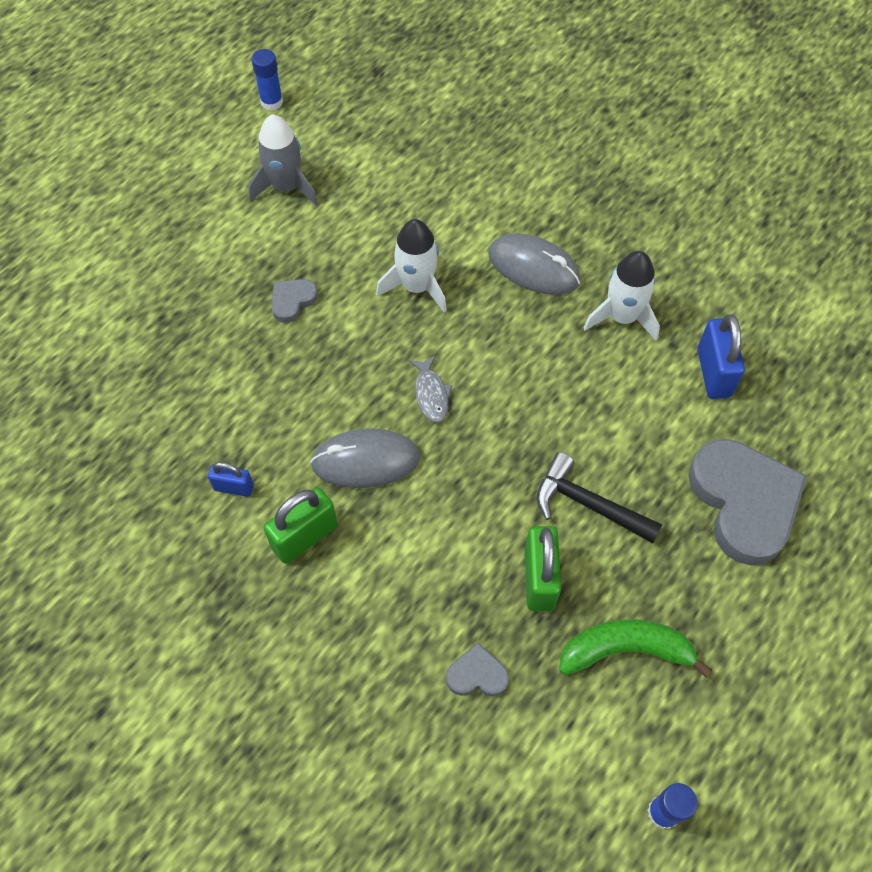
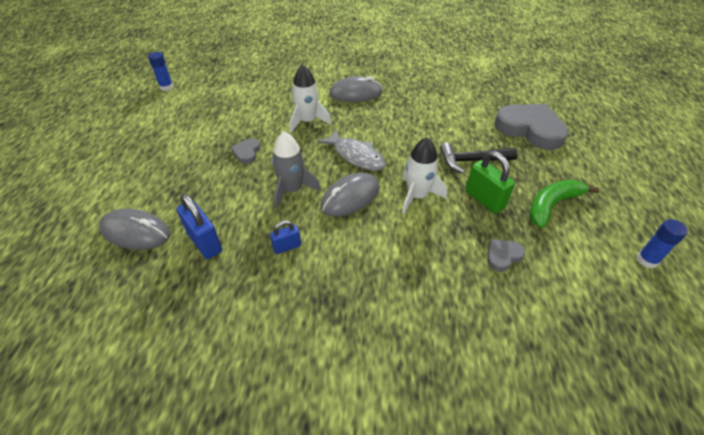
camera: 35 degrees left, 15 degrees down
(88, 357) = (136, 232): none -> grey mouse
(285, 187) = (202, 113): grey rocket -> grey rocket (292, 190)
(304, 537) = (350, 247): green padlock -> none
(431, 394) = (356, 156): grey fish -> grey fish, size x1.67
(622, 317) = (411, 94): white rocket -> white rocket (417, 196)
(713, 373) = (467, 95): blue padlock -> blue padlock (205, 242)

